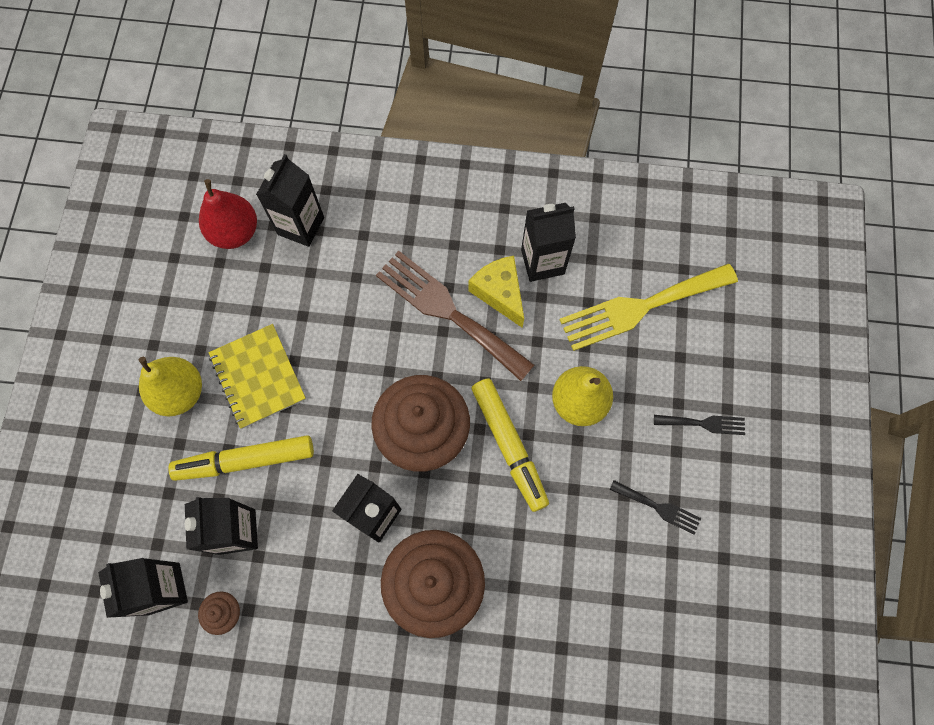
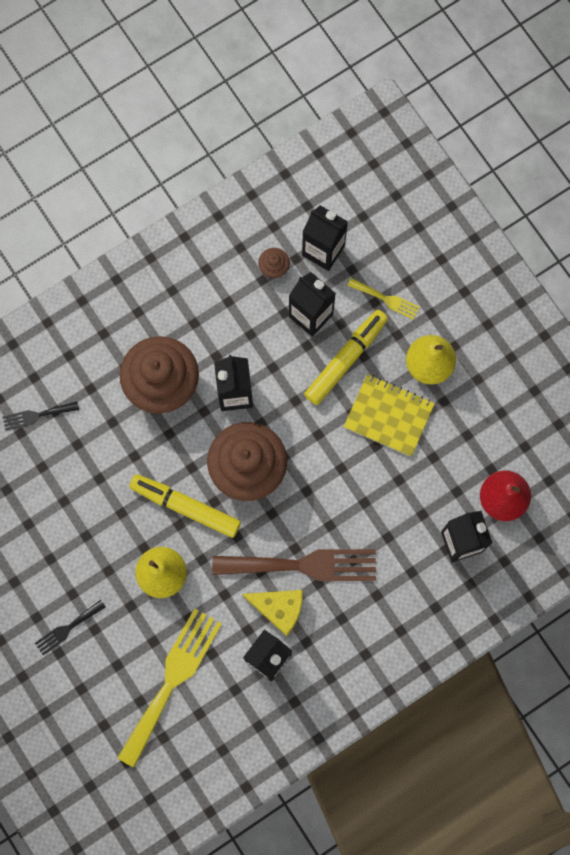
camera: 140 degrees right, 5 degrees up
(156, 487) = (385, 299): none -> yellow fork
(657, 507) = (58, 545): black fork -> black fork (37, 415)

